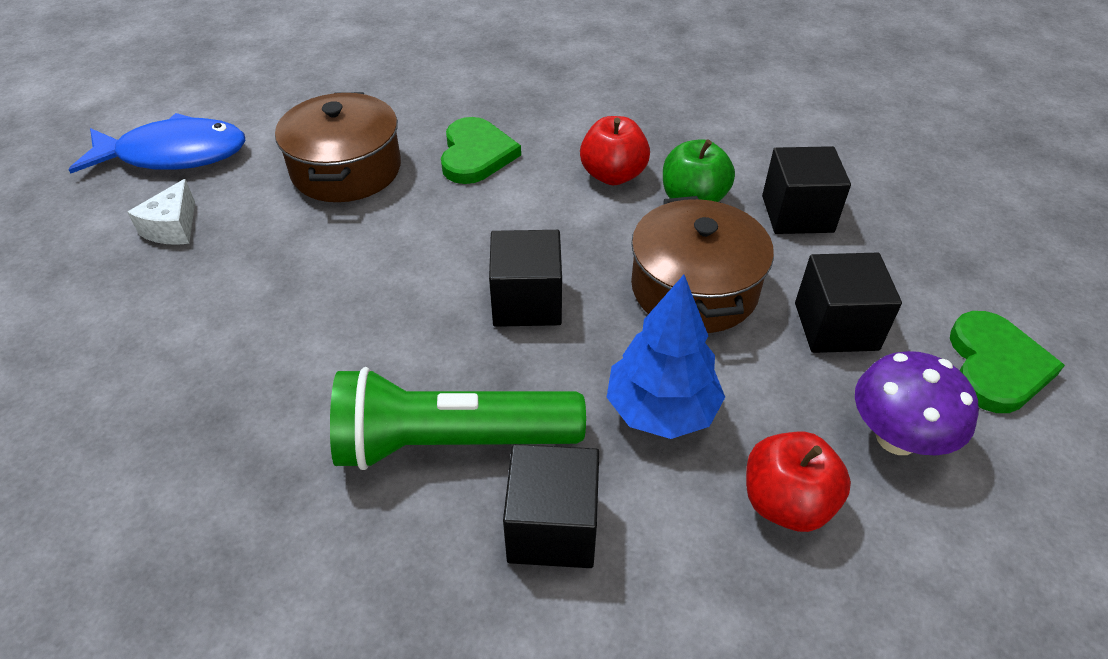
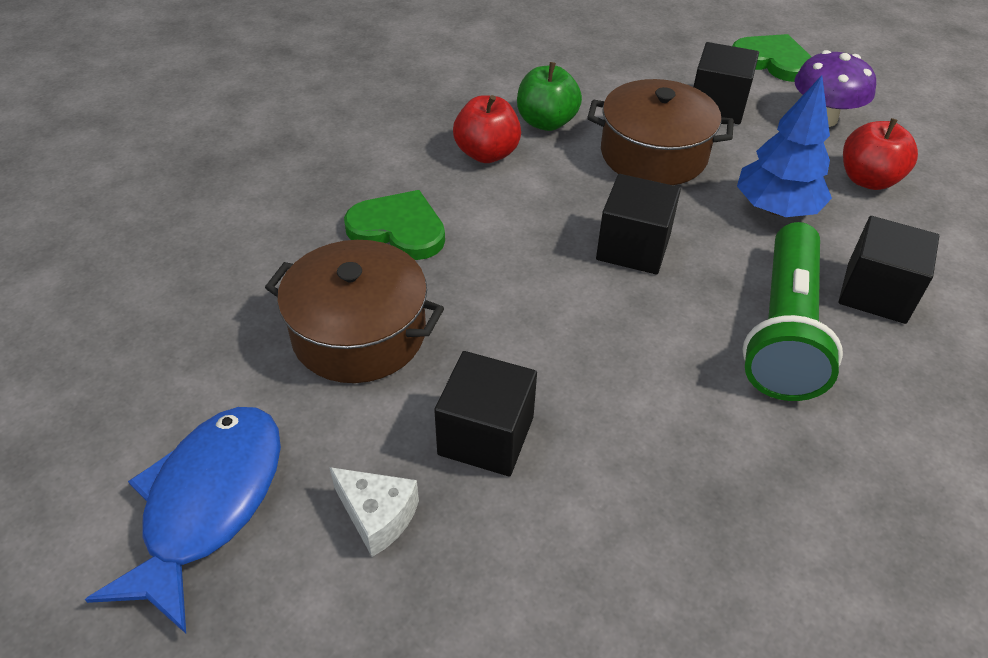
camera: 70 degrees left, 0 degrees up
(797, 214) = (590, 80): black cube -> black cube (486, 436)

